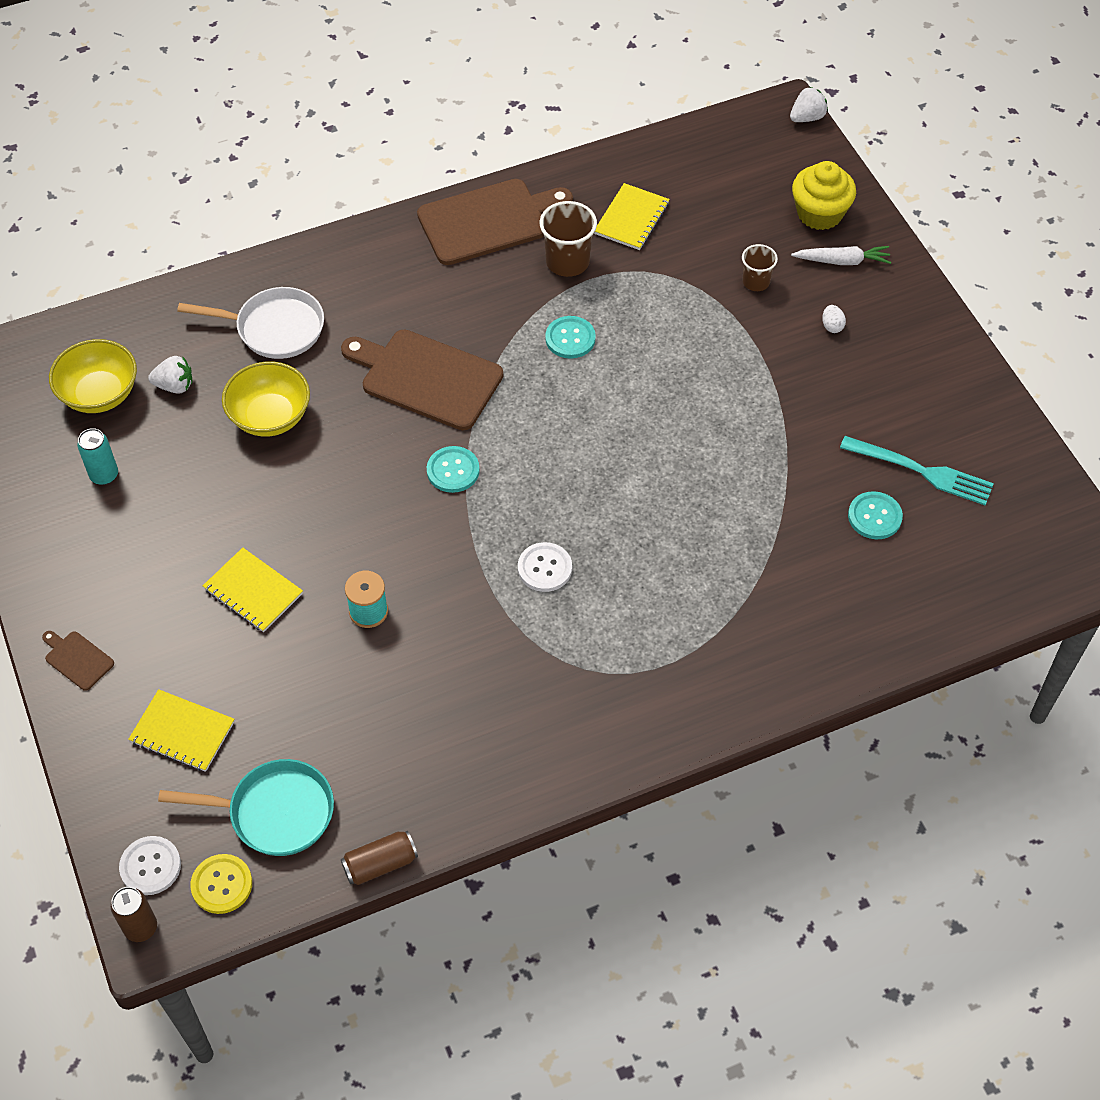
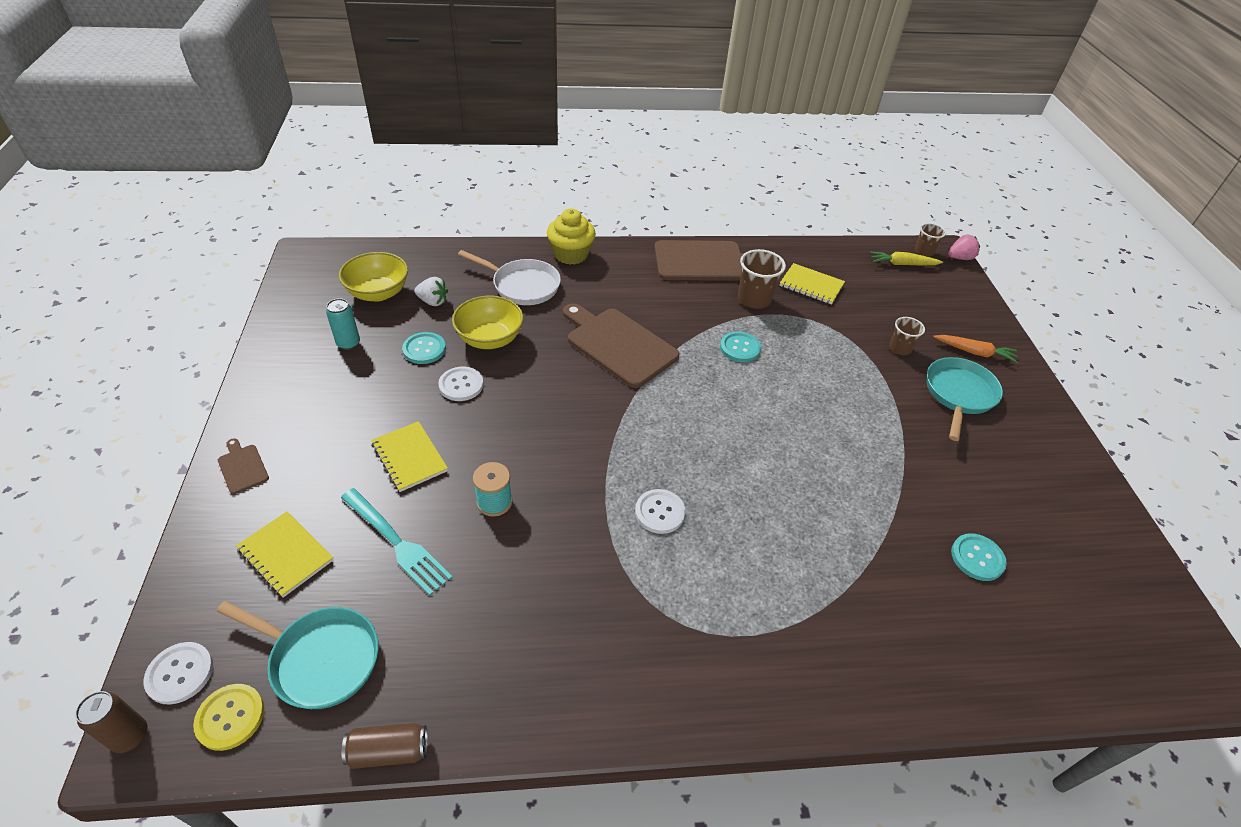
camera: 15 degrees right, 10 degrees down
(266, 488) = (461, 385): none -> white button
(453, 470) = (612, 414): turquoise button -> turquoise button (424, 349)
(632, 218) = (811, 285): yellow notebook -> yellow notebook turned 75 degrees clockwise
(738, 150) = (902, 264): none -> yellow carrot
(761, 120) = (924, 251): none -> brown cup
(807, 117) = (959, 258): white strawberry -> pink strawberry
(819, 213) = (960, 317): yellow cupcake -> yellow cupcake (571, 254)
(832, 326) = (959, 395): white egg -> turquoise pan
(842, 261) = (974, 352): white carrot -> orange carrot
(921, 471) = (1027, 531): turquoise fork -> turquoise fork (397, 542)

